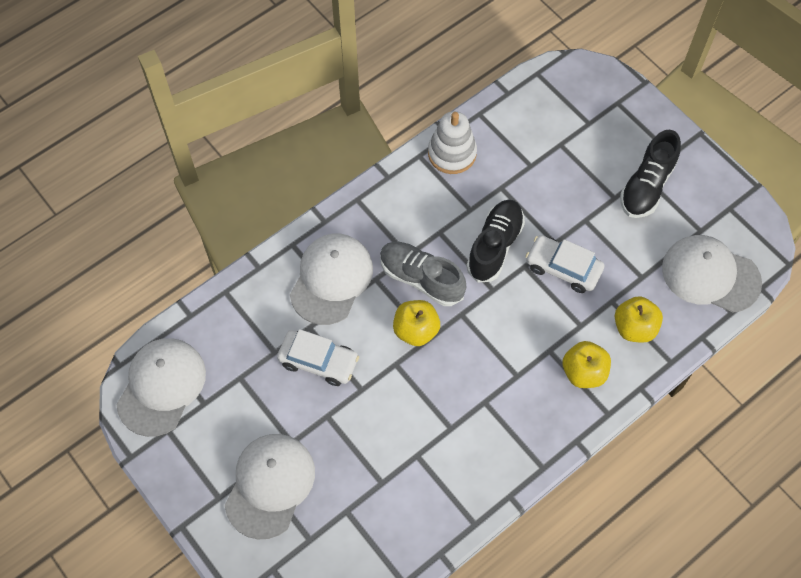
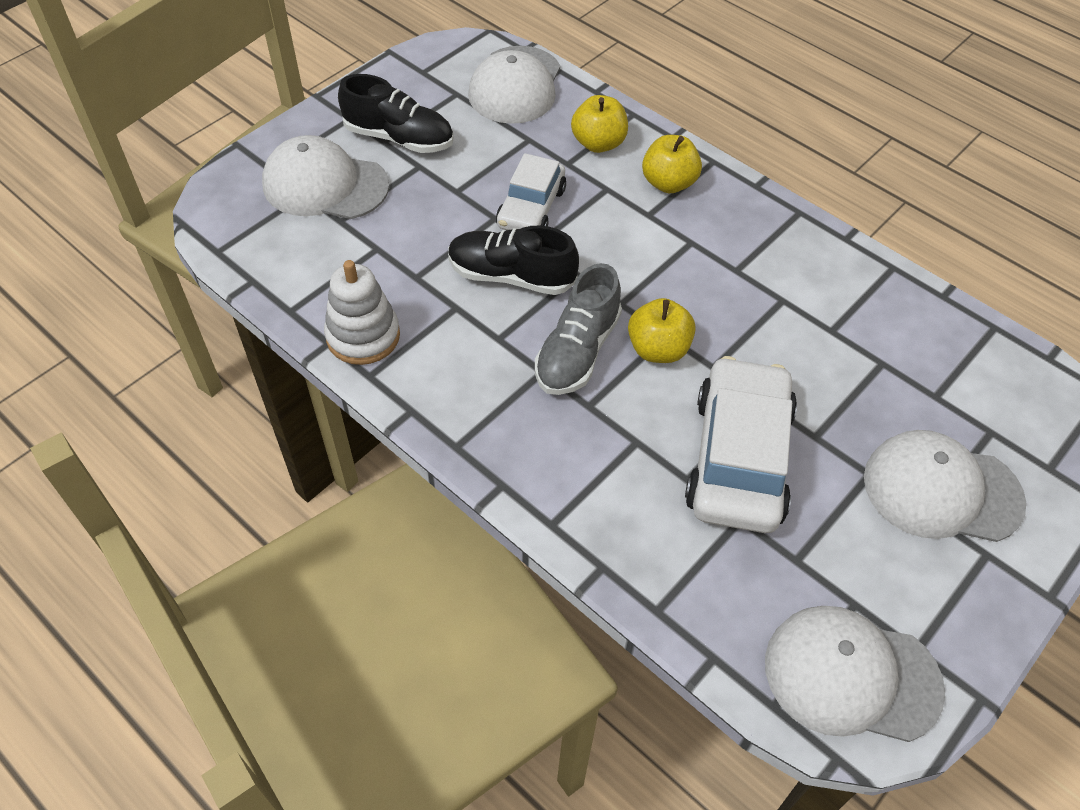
camera: 100 degrees left, 10 degrees down
(318, 361) = (738, 458): white car -> white car, size x1.61
(331, 279) = (602, 461): white cap -> white cap (325, 185)

